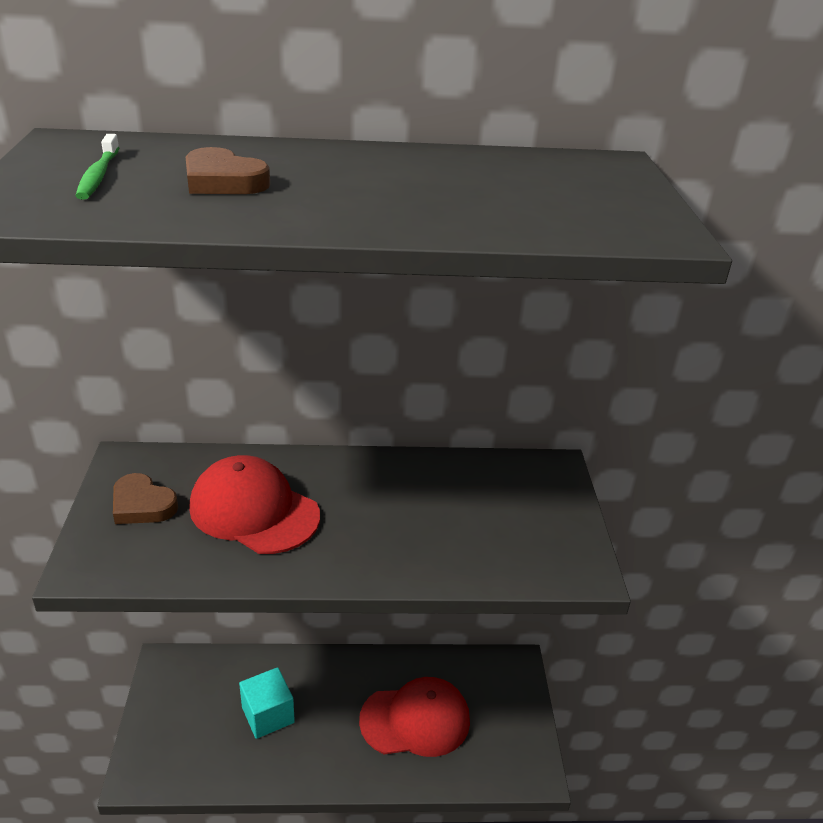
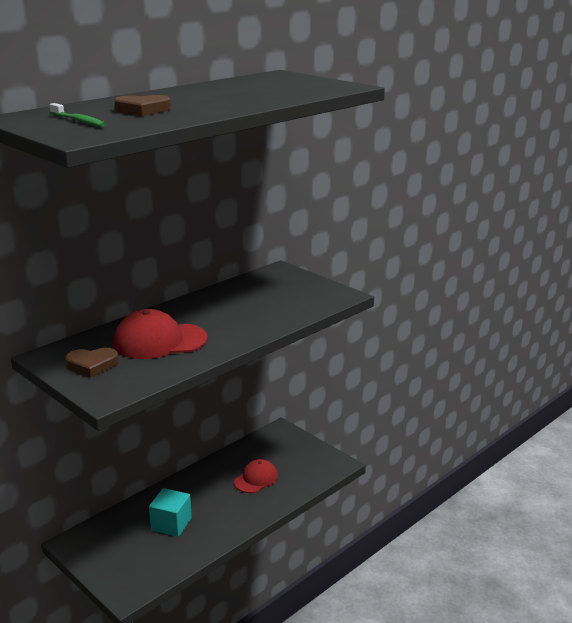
camera: 40 degrees left, 10 degrees down
(415, 720) = (256, 479): red cap -> red cap, size x0.63

